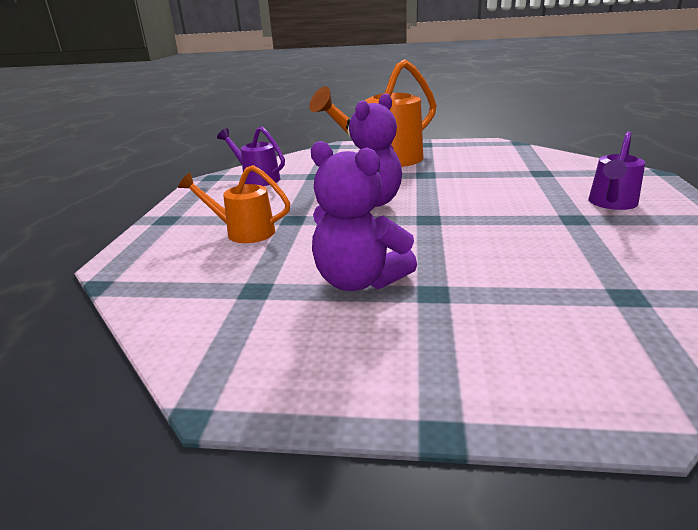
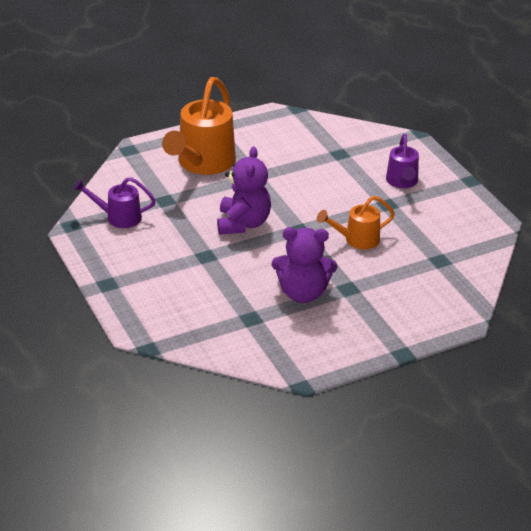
camera: 35 degrees left, 10 degrees up
(244, 232) = (186, 278): orange watering can -> orange watering can (357, 240)

